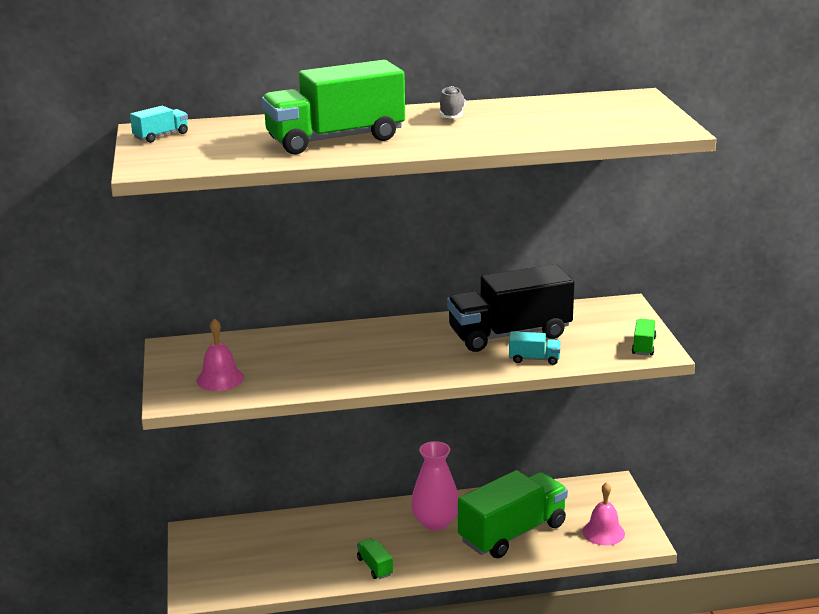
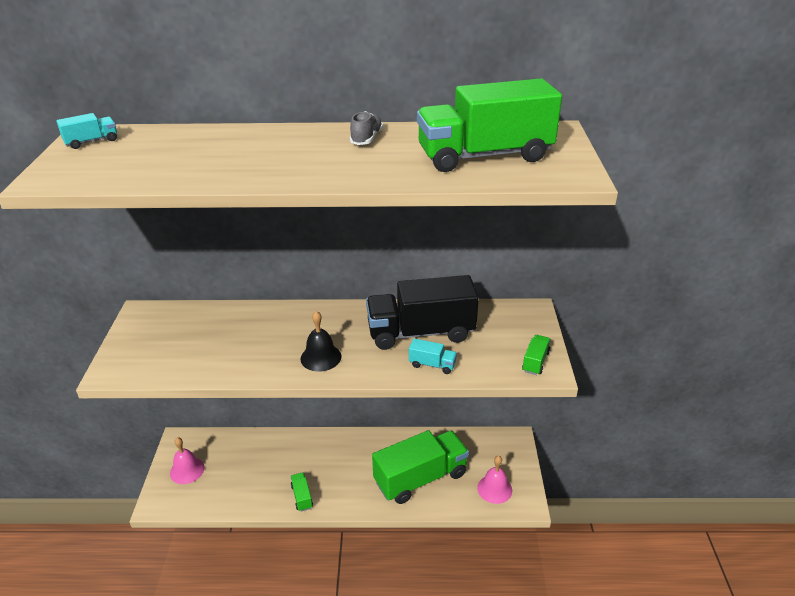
camera: 10 degrees right, 10 degrees up
(220, 379) = (160, 353): pink bell -> pink bell (187, 470)
(335, 139) = (239, 160): green truck -> green truck (484, 156)
(408, 365) = (321, 357): none -> black bell
(435, 522) = (363, 457): pink vase -> none

